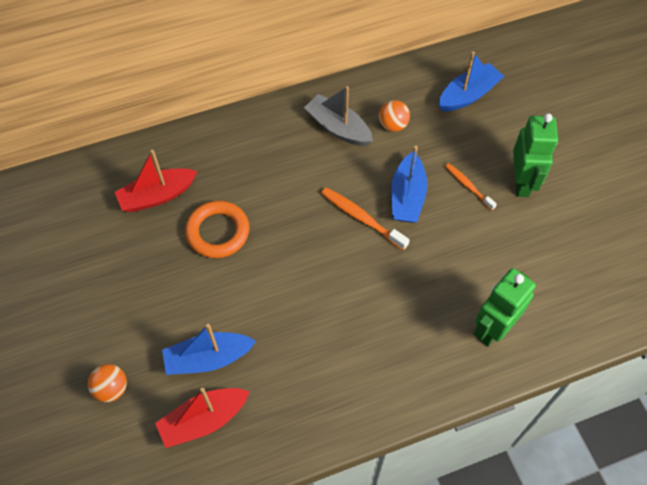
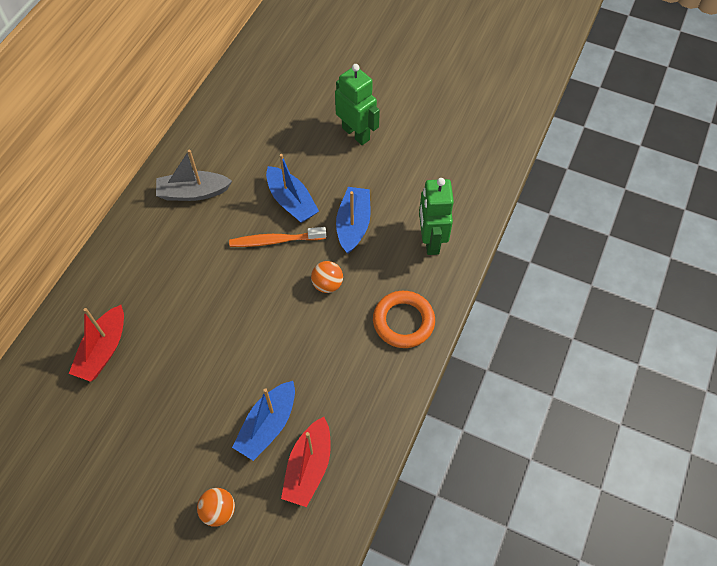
camera: 45 degrees left, 0 degrees up
(218, 232) = (180, 335): orange ring -> orange ring (403, 321)
(393, 125) = (231, 161): orange ball -> orange ball (327, 284)
(468, 95) = (263, 102): blue boat -> blue boat (353, 224)
(468, 186) = (325, 163): orange toothbrush -> none

